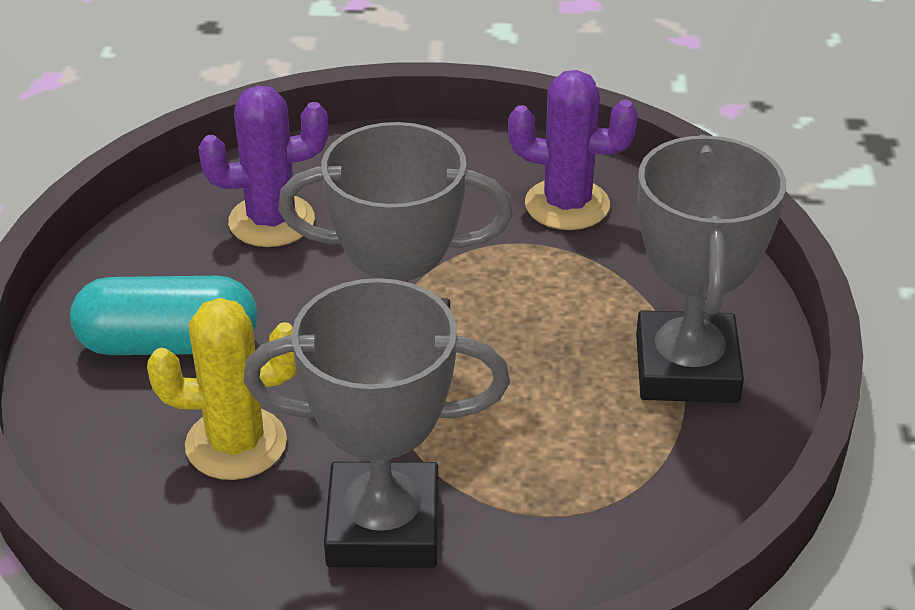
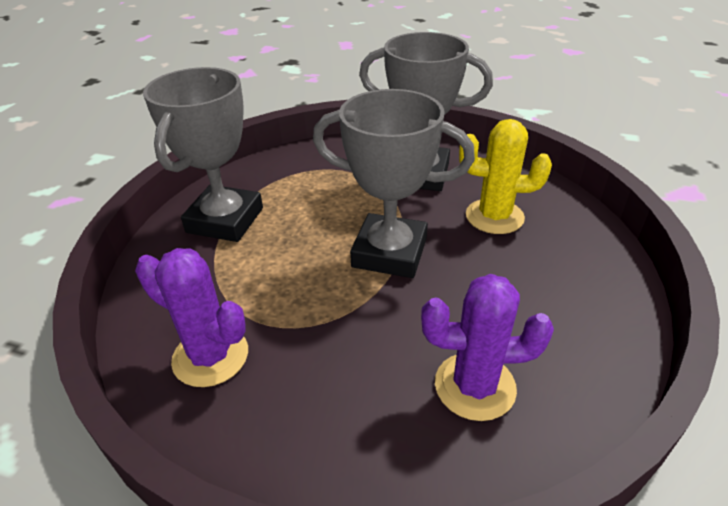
camera: 165 degrees left, 0 degrees up
(169, 344) = (547, 281): turquoise capsule -> none

